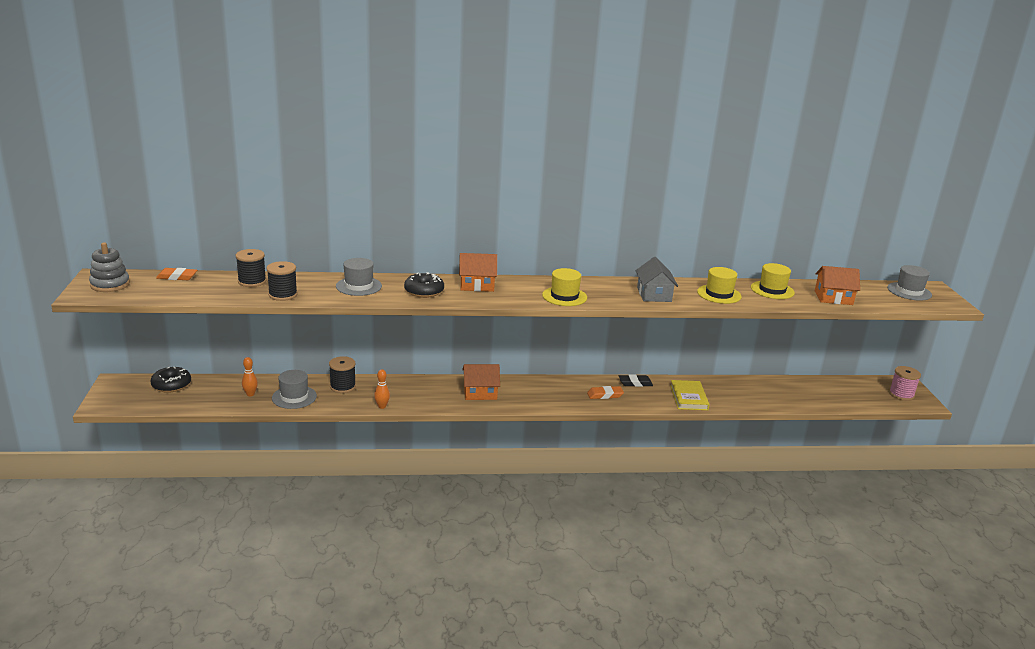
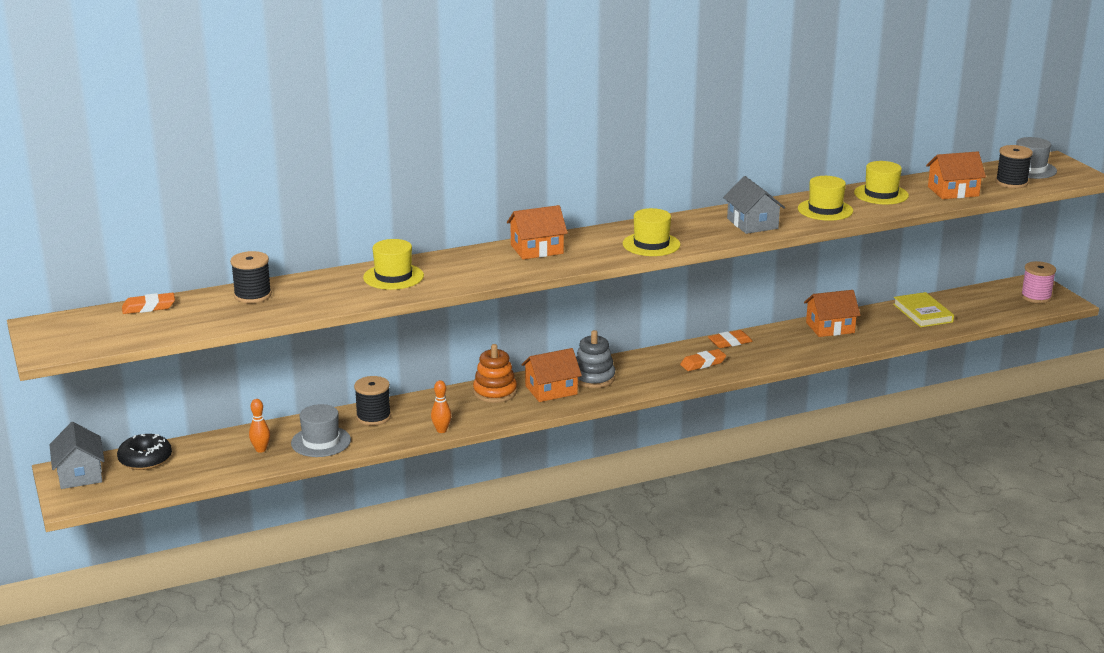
camera: 15 degrees left, 0 degrees up
(110, 284) = (70, 333): grey stacking toy -> grey stacking toy (593, 378)
(122, 386) = (80, 474): none -> grey house
(283, 295) = (308, 304): black spool -> black spool (1011, 182)
(359, 286) = (393, 277): grey hat -> yellow hat
(424, 291) = (479, 269): black donut -> none
(439, 386) = (495, 392): none -> orange stacking toy
(635, 383) = (730, 342): black eraser -> orange eraser
(688, 397) = (802, 347): yellow book -> yellow book (922, 313)
(719, 387) = (830, 327): none -> orange house

